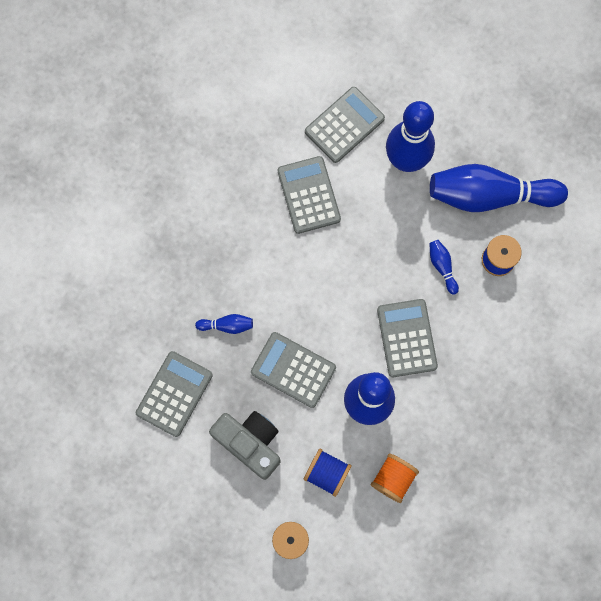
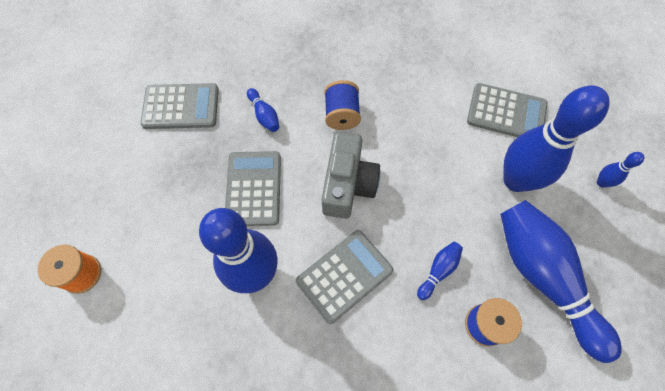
camera: 60 degrees right, 10 degrees down
(250, 443) = (164, 188): grey camera -> grey camera (348, 184)
(309, 195) = (423, 118): grey calculator -> none
(327, 473) = (165, 272): blue spool -> blue spool (342, 115)
(393, 479) = (189, 343): orange spool -> none
(445, 98) = (601, 182): none -> blue bowling pin

